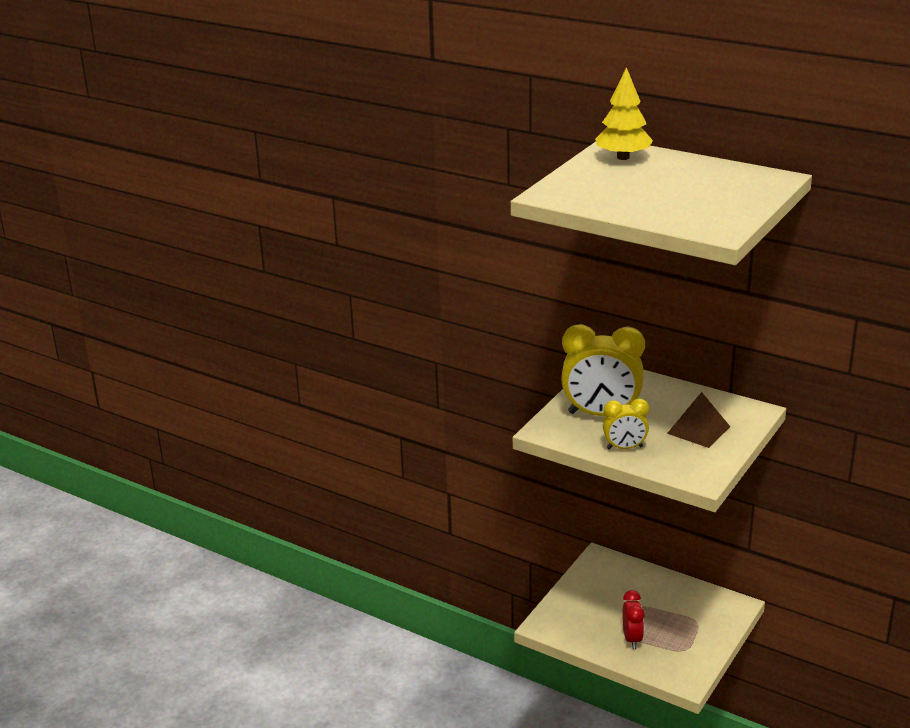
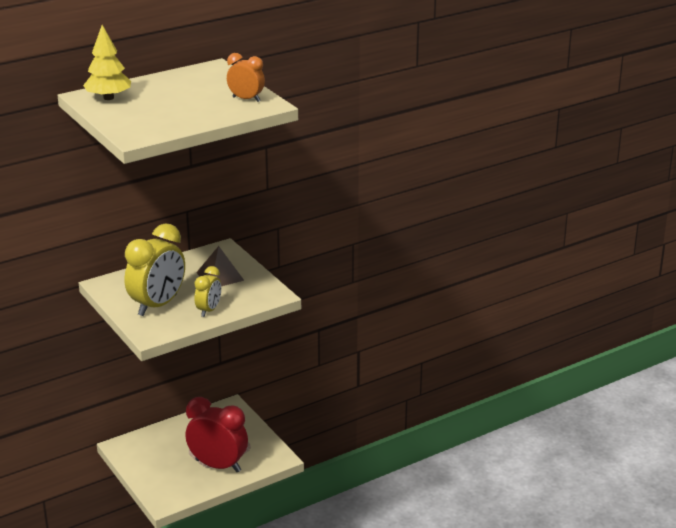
camera: 65 degrees left, 0 degrees up
(632, 639) = (218, 465): red clock -> red clock, size x1.86
(717, 217) = (246, 99): none -> orange clock

